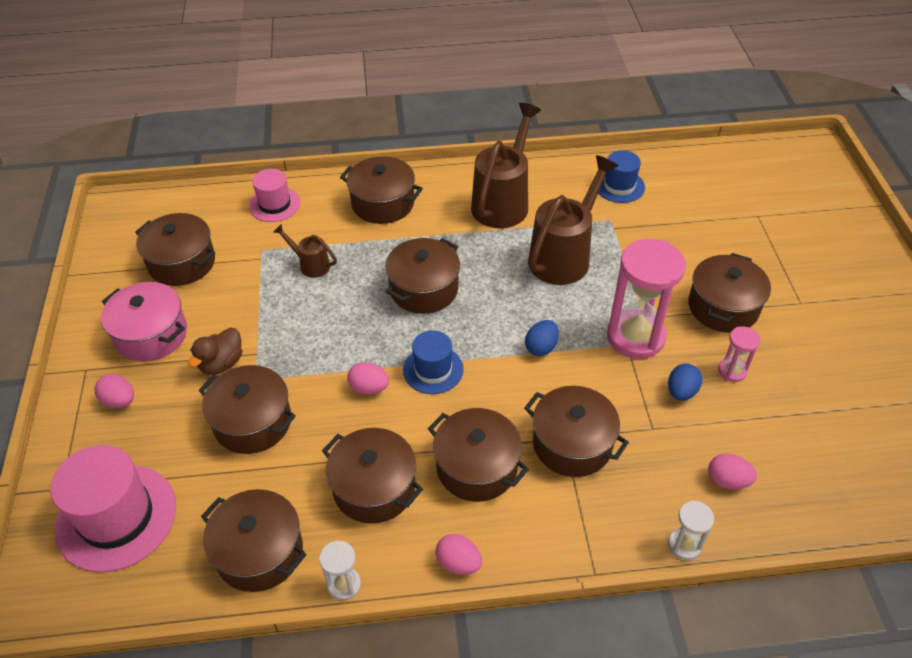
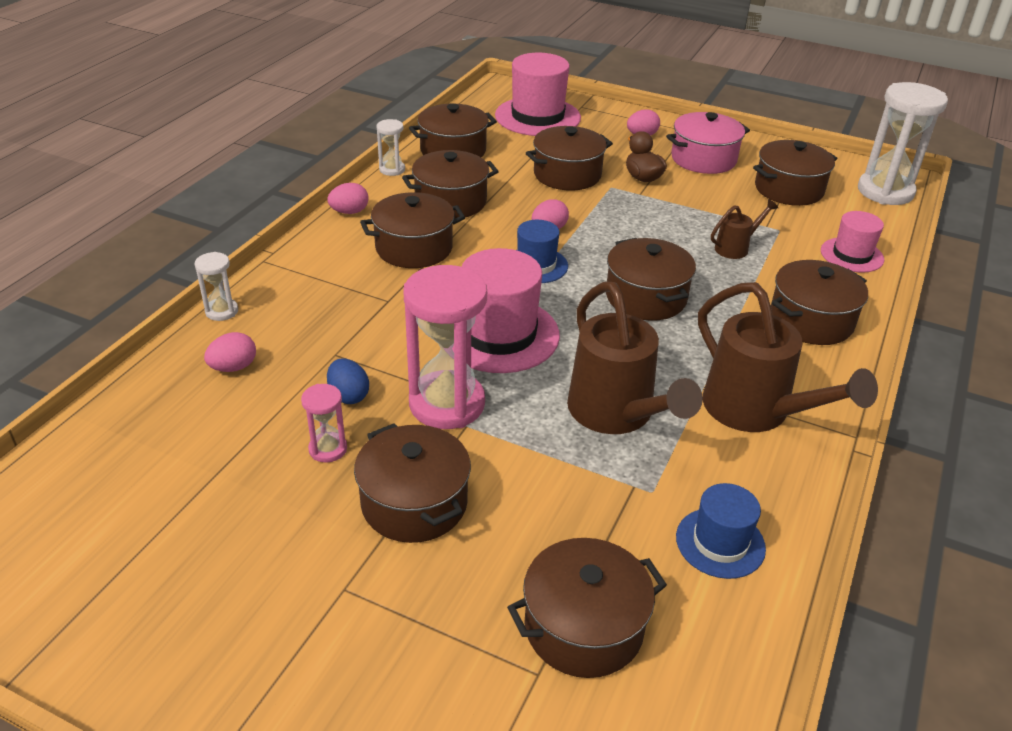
camera: 120 degrees right, 10 degrees down
(149, 209) = (885, 191): none -> white hourglass
(541, 347) = (499, 334): blue egg -> pink hat
(572, 444) = (376, 302): brown pot -> brown pot (583, 627)

